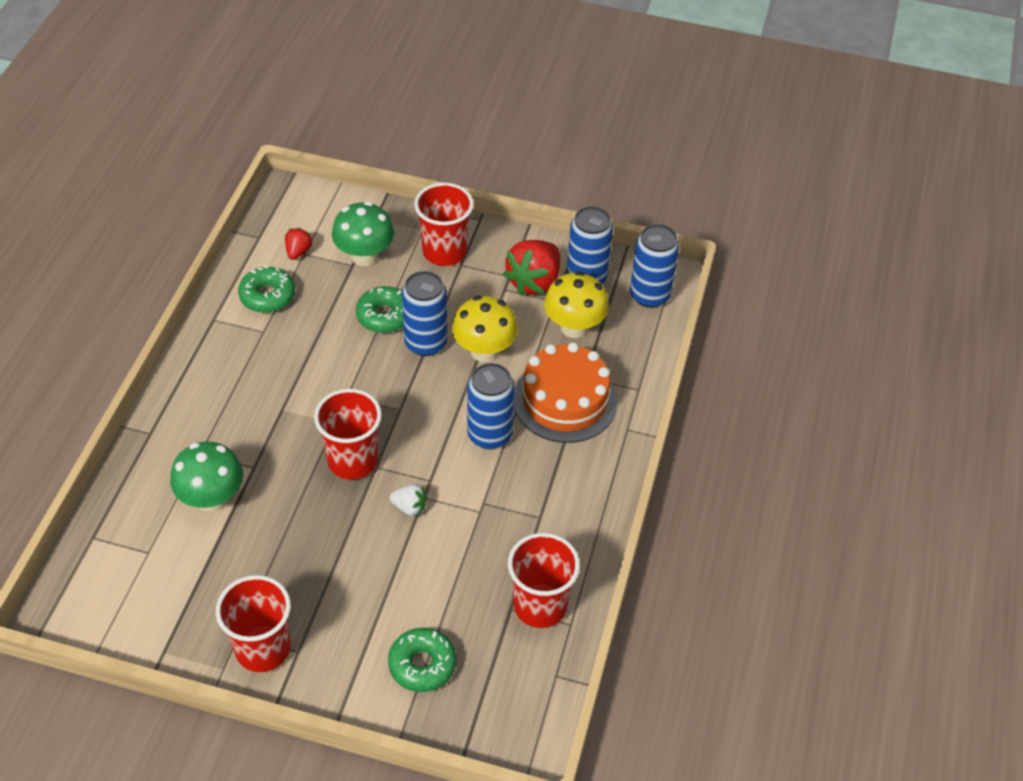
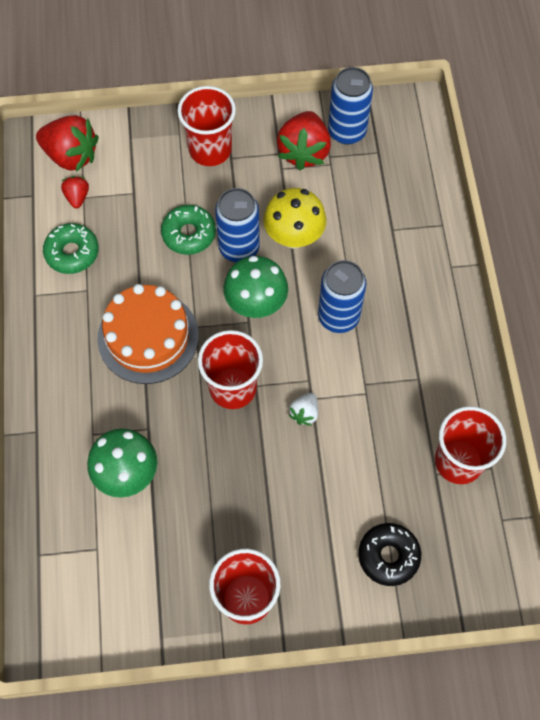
camera: 20 degrees left, 15 degrees up
(312, 216) = (71, 156): none -> red strawberry
(365, 256) = (140, 180): green mushroom -> green mushroom (256, 303)
(409, 507) = (304, 413): white strawberry -> white strawberry turned 120 degrees clockwise
(422, 664) = (388, 556): green donut -> black donut
(565, 400) = (386, 259): orange cake -> orange cake (148, 337)
(574, 327) = (359, 184): yellow mushroom -> none
(649, 295) = (409, 129): blue can -> none

